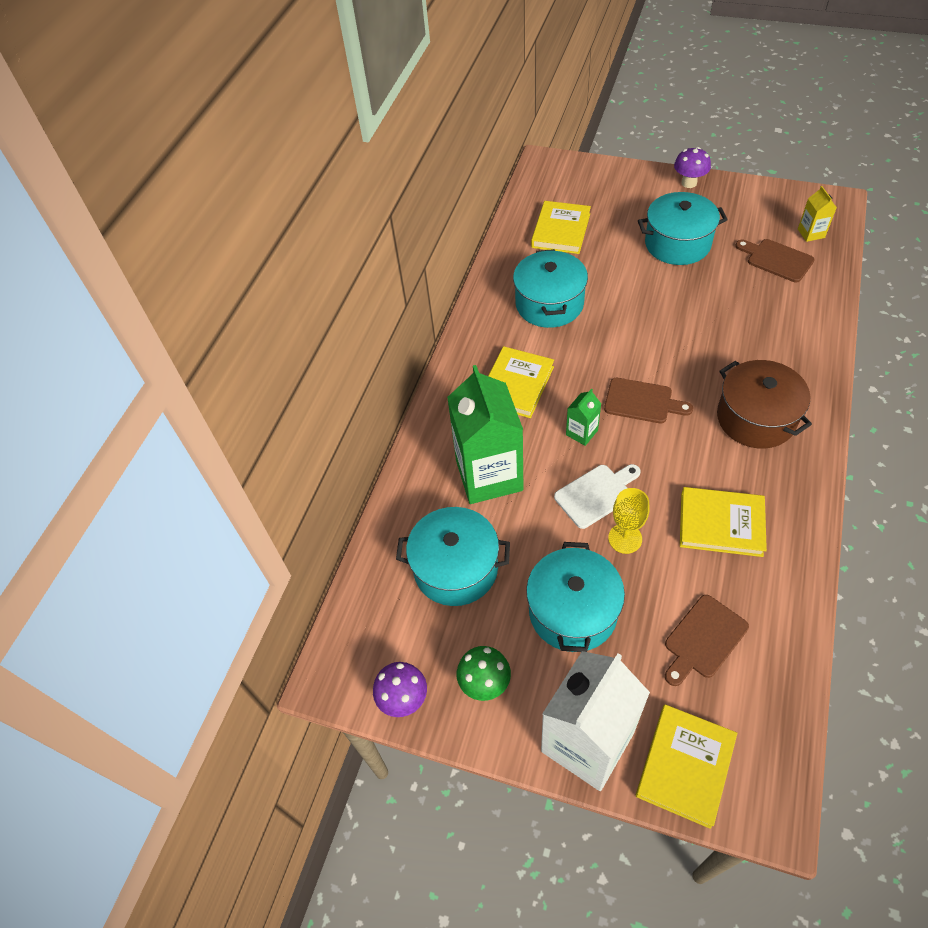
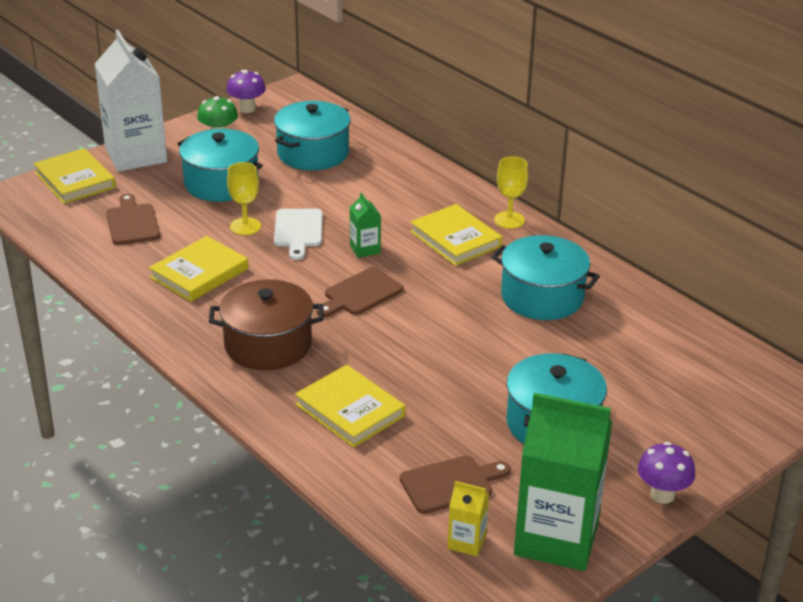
camera: 115 degrees right, 20 degrees down
(460, 367) = (509, 220): none -> yellow goblet
(489, 475) = (375, 193): green carton -> green carton (556, 538)
(561, 230) = (655, 352): yellow book -> yellow book (350, 410)

